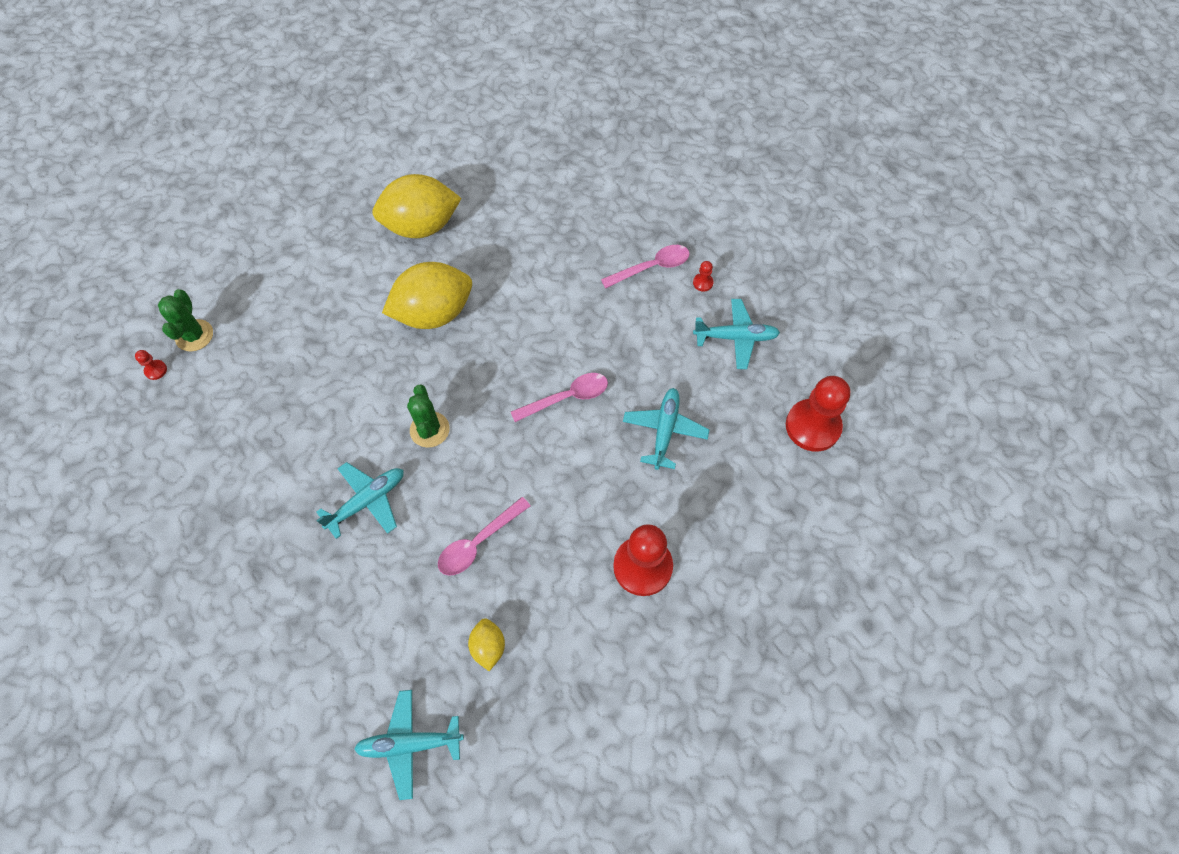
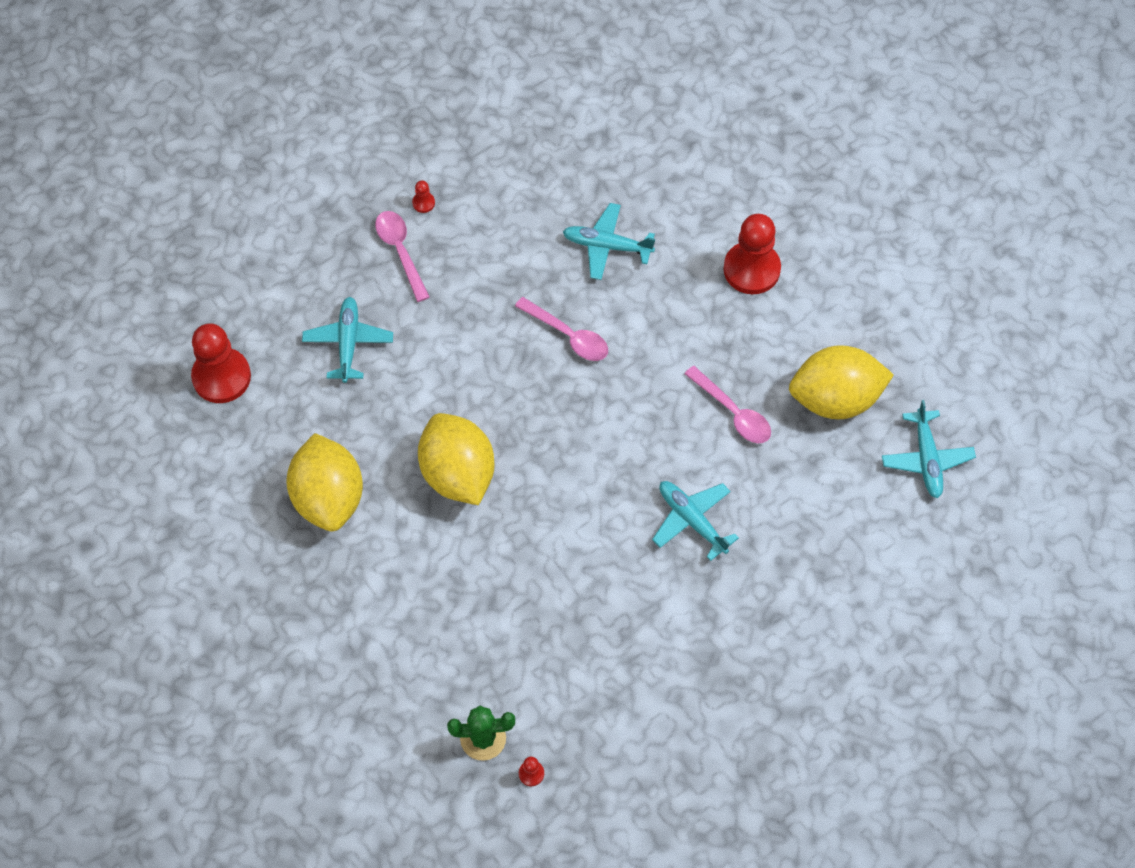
camera: 90 degrees left, 0 degrees up
(429, 430) = (608, 467): green cactus -> none
(488, 647) = (835, 398): yellow lemon -> yellow lemon, size x2.15
(567, 397) = (568, 335): pink spoon -> pink spoon turned 150 degrees clockwise
(736, 337) = (495, 176): turquoise plane -> turquoise plane (348, 342)
(812, 426) = (601, 117): red pawn -> red pawn (221, 377)

